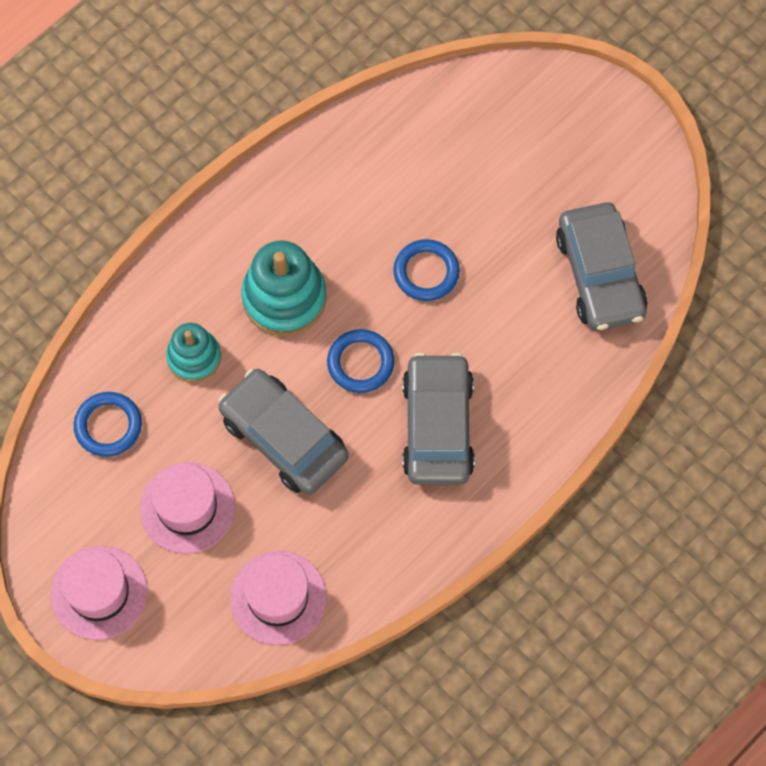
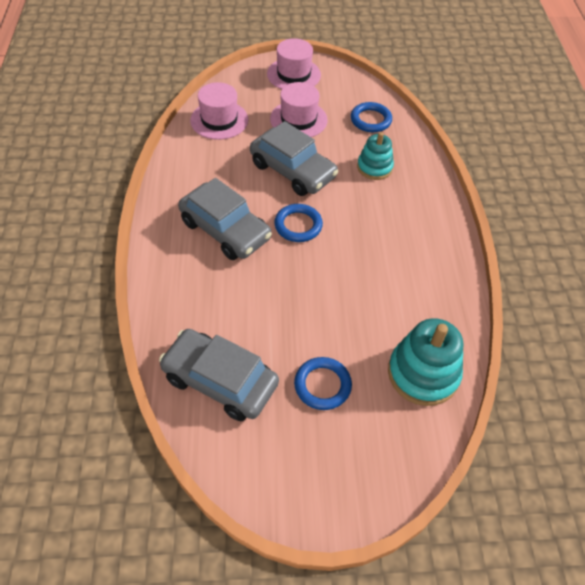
camera: 130 degrees right, 15 degrees down
(284, 298) = (372, 222): turquoise stacking toy -> turquoise stacking toy (423, 374)
(284, 438) = (293, 170): grey car -> grey car turned 45 degrees clockwise
(426, 272) = (320, 293): blue ring -> blue ring (322, 385)

